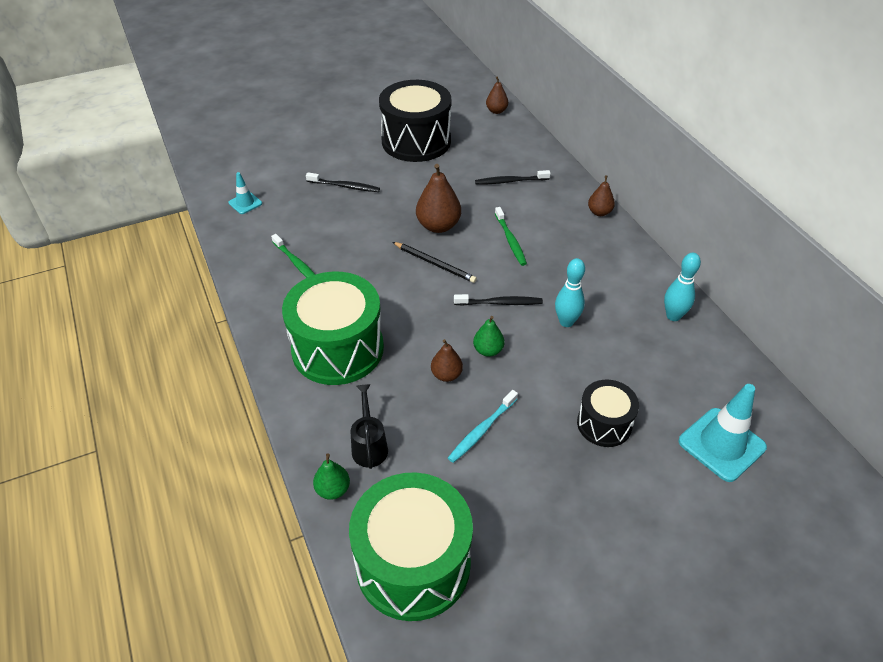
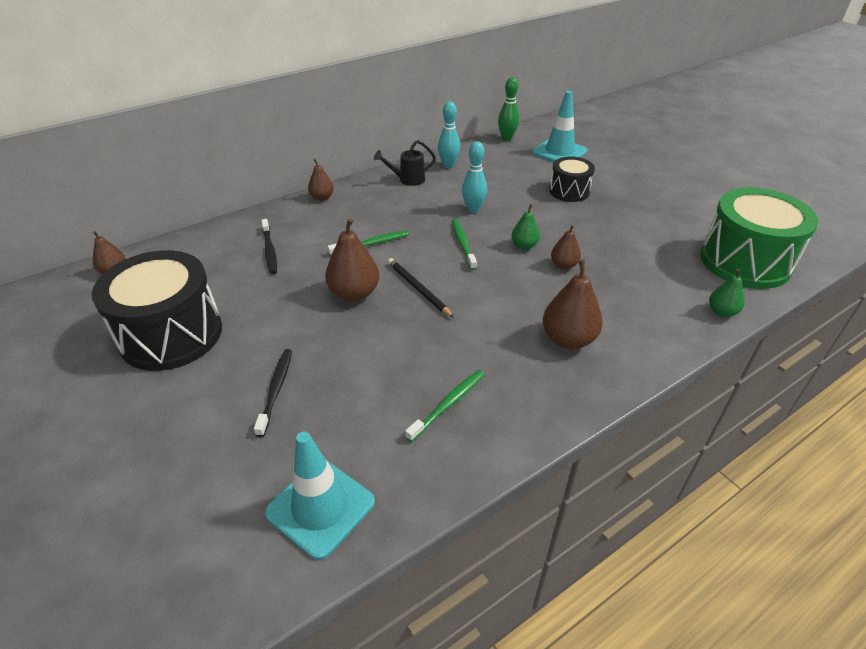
camera: 100 degrees left, 5 degrees down
(245, 203) = (320, 507): turquoise traffic cone -> turquoise traffic cone, size x1.90
(338, 349) = (568, 339): green drum -> brown pear
(369, 446) = (665, 298): black watering can -> black watering can (408, 180)
(434, 263) = (418, 289): black pencil -> black pencil turned 60 degrees counterclockwise
(481, 430) = (610, 242): turquoise toothbrush -> none
(500, 303) = (463, 243): black toothbrush -> green toothbrush
(762, 391) = (507, 138): none -> green bowling pin

